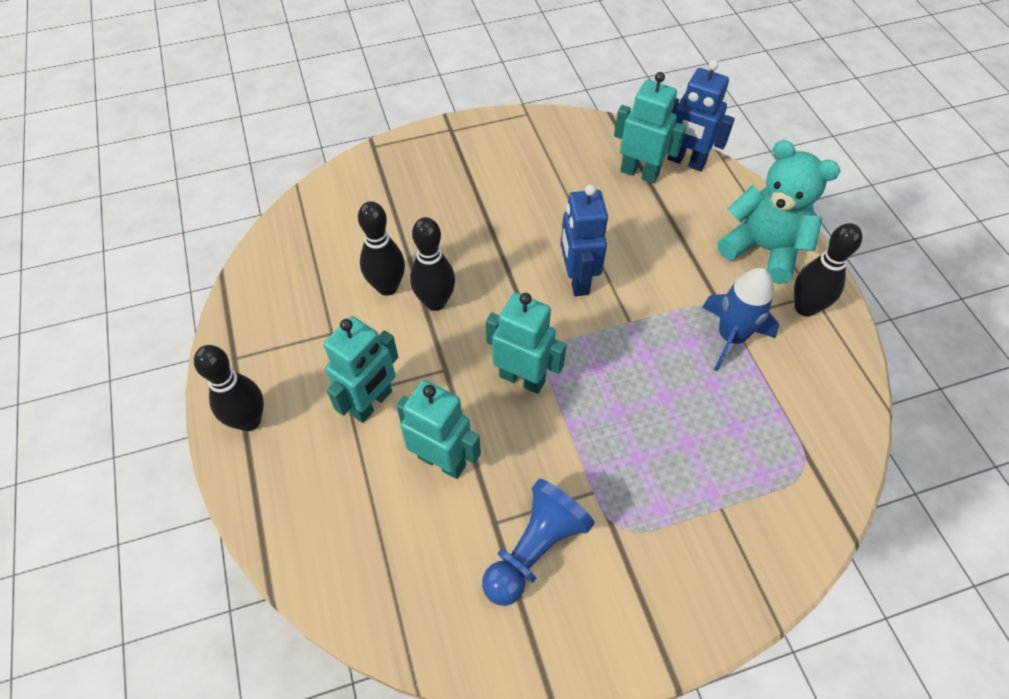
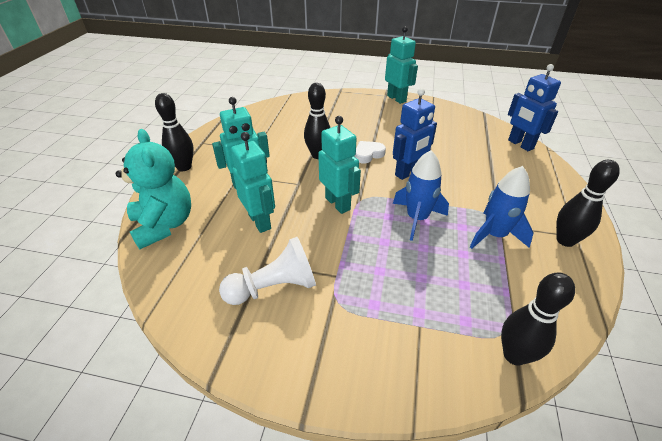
camera: 30 degrees right, 15 degrees down
(387, 287) = (298, 141): black bowling pin -> black bowling pin (514, 355)
(504, 268) = (368, 154): none -> white heart
(534, 549) = (274, 287): blue pawn -> white pawn
(577, 279) = (408, 173): blue robot -> blue robot turned 150 degrees counterclockwise
(633, 355) = (417, 218): none -> blue rocket
(639, 172) = (485, 140): turquoise robot -> turquoise robot (396, 98)
(763, 249) = (550, 200): turquoise teddy bear -> turquoise teddy bear (164, 225)

